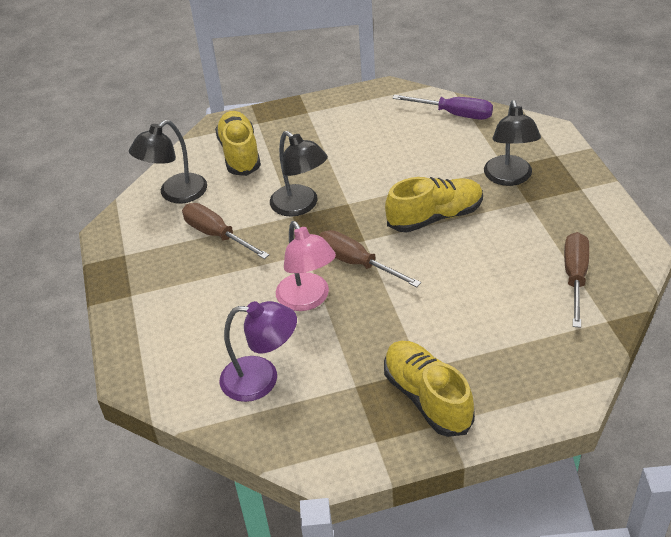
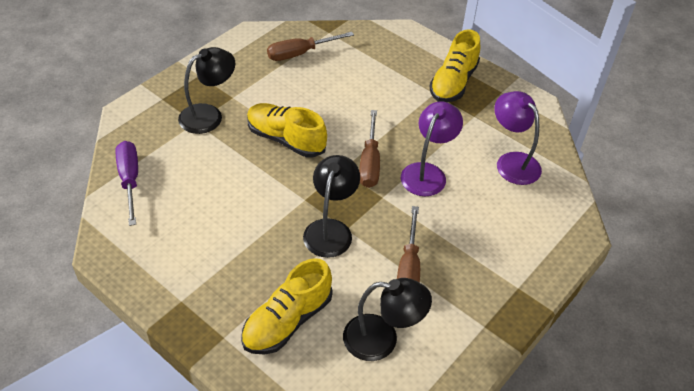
camera: 130 degrees left, 5 degrees up
(307, 300) = (427, 172): pink lamp -> purple lamp

